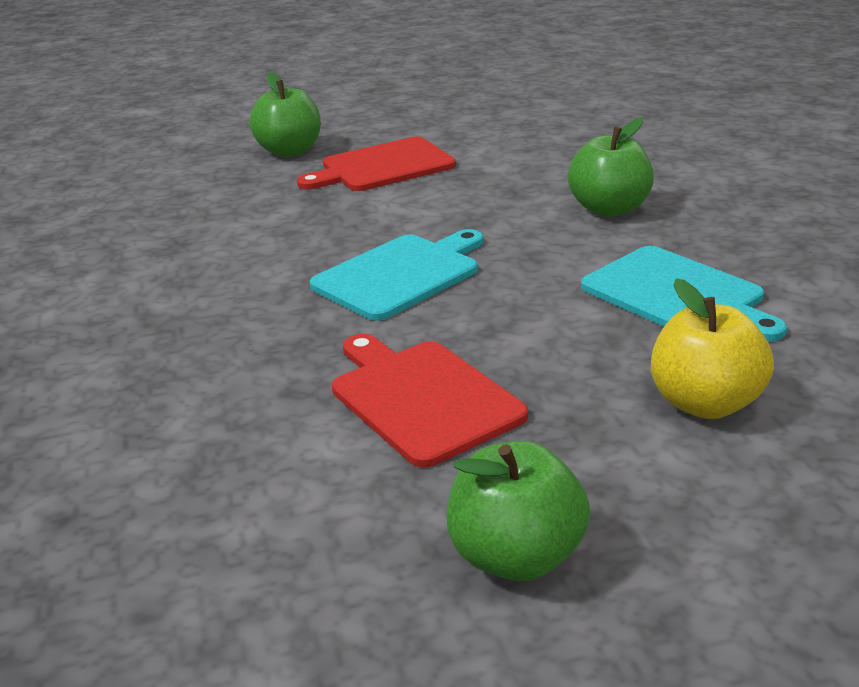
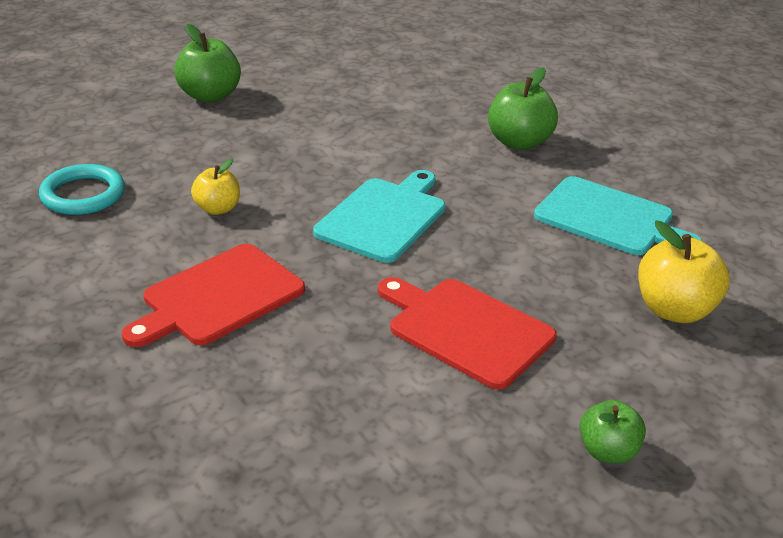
camera: 20 degrees left, 5 degrees up
(102, 234) = (83, 195): none -> turquoise ring
(226, 255) = (217, 209): none -> yellow apple
(382, 167) = (305, 109): red cutting board -> red cutting board (218, 297)
(517, 557) = (607, 451): green apple -> green apple, size x0.62

